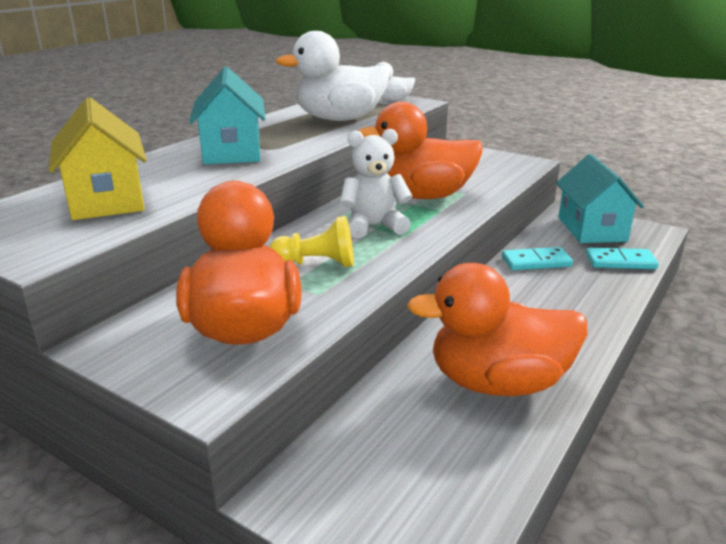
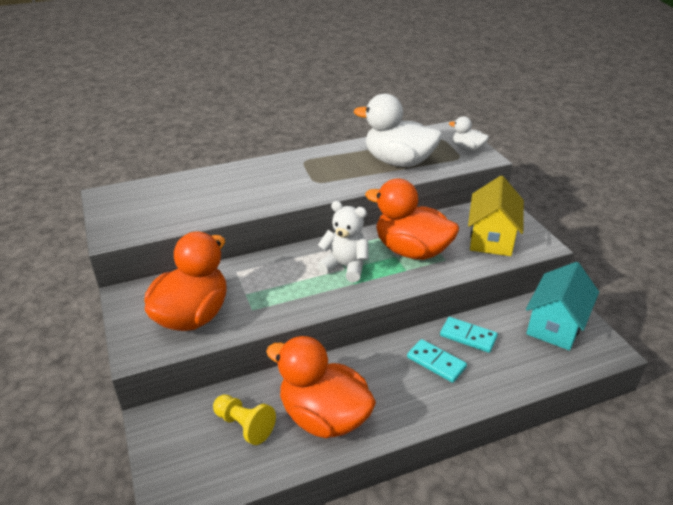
camera: 35 degrees right, 10 degrees up
(107, 200) = (180, 200): yellow house -> yellow house (491, 238)
(232, 152) = (289, 177): turquoise house -> none
(317, 264) = (277, 285): yellow pawn -> yellow pawn (244, 425)
(620, 261) = (535, 366): turquoise domino -> turquoise domino (436, 362)

